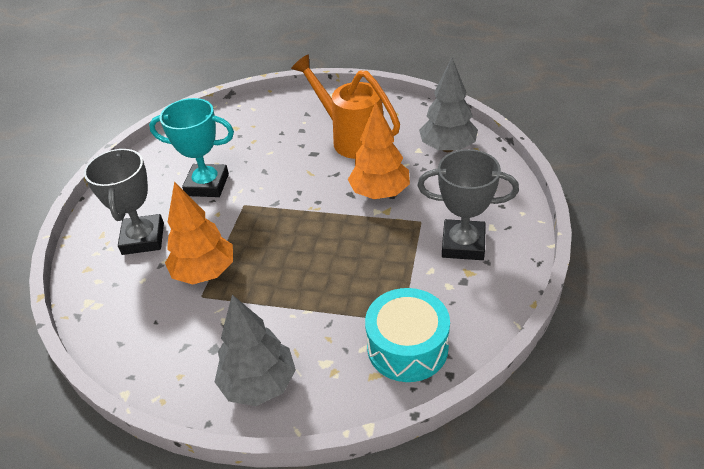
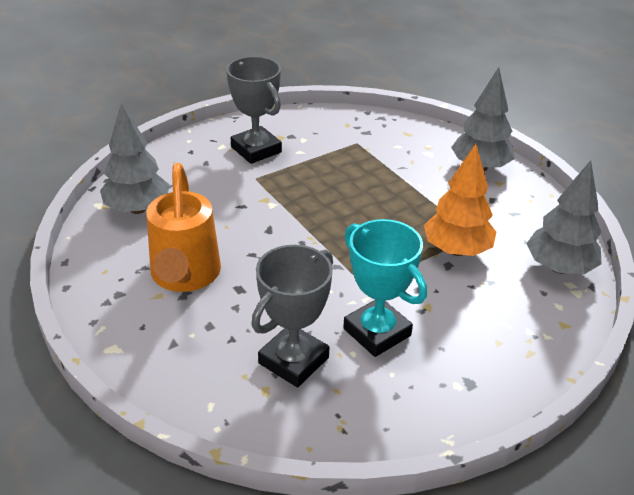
camera: 140 degrees left, 5 degrees down
(113, 314) = (559, 267): none -> grey tree
(143, 239) = (489, 317): grey trophy -> grey trophy (293, 360)
(380, 193) = (247, 214): orange tree -> none
(407, 347) = (372, 132): turquoise drum -> none

